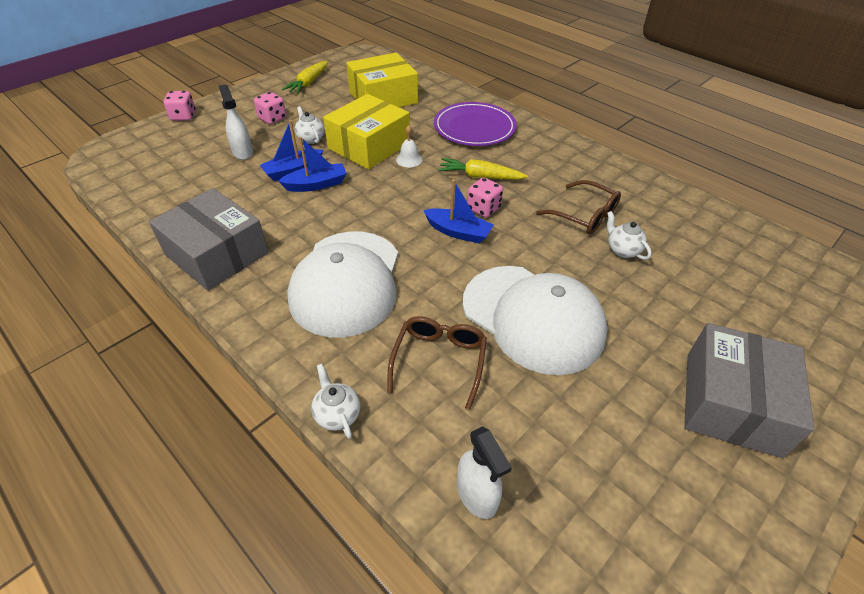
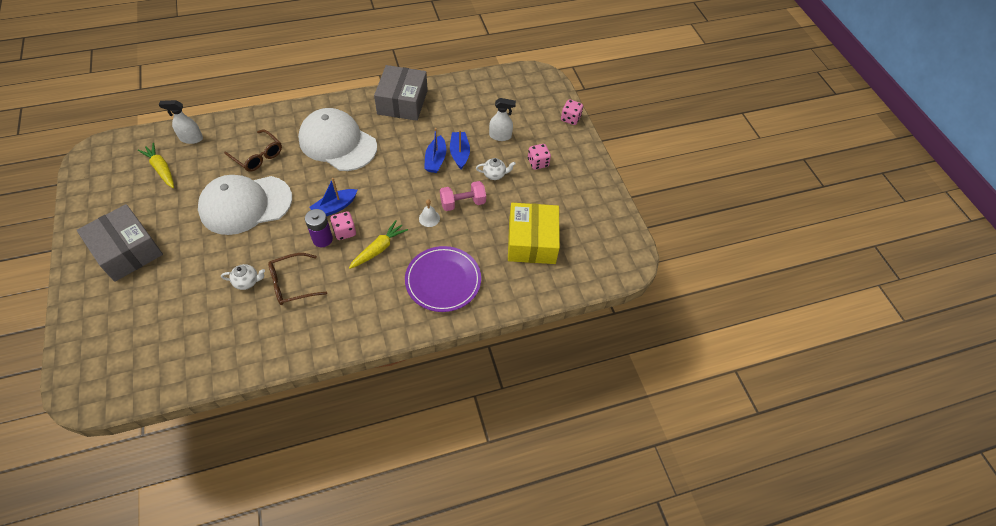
camera: 115 degrees right, 10 degrees up
(217, 254) = (402, 102): grey box -> grey box turned 60 degrees counterclockwise
(308, 83) = (587, 202): yellow carrot -> yellow carrot (161, 169)
(337, 414) = (265, 113): white teapot -> none
(369, 146) = (463, 203): yellow box -> pink dumbbell
(510, 220) = (322, 239): none -> purple battery

